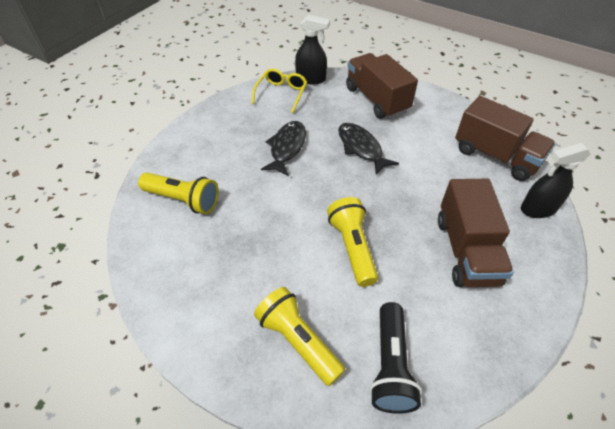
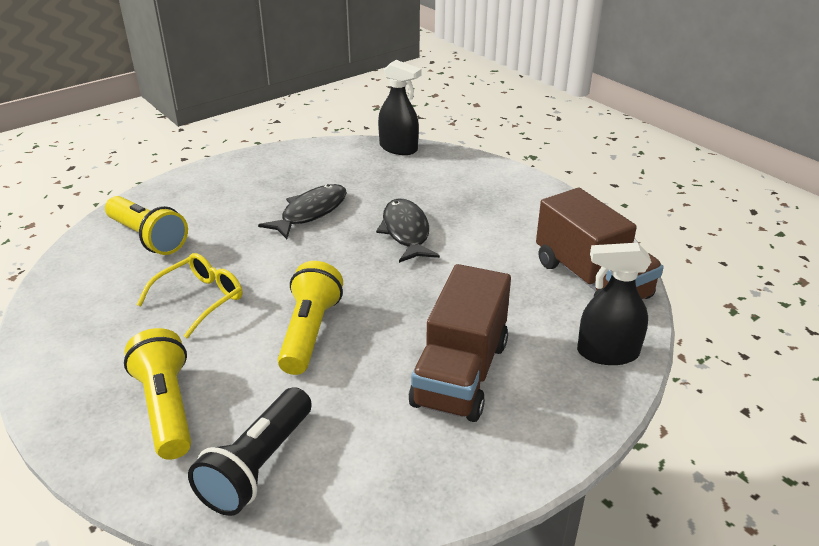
camera: 20 degrees right, 15 degrees down
(281, 94) = (348, 157): yellow glasses -> yellow glasses (200, 299)
(376, 99) = (469, 185): brown truck -> none

